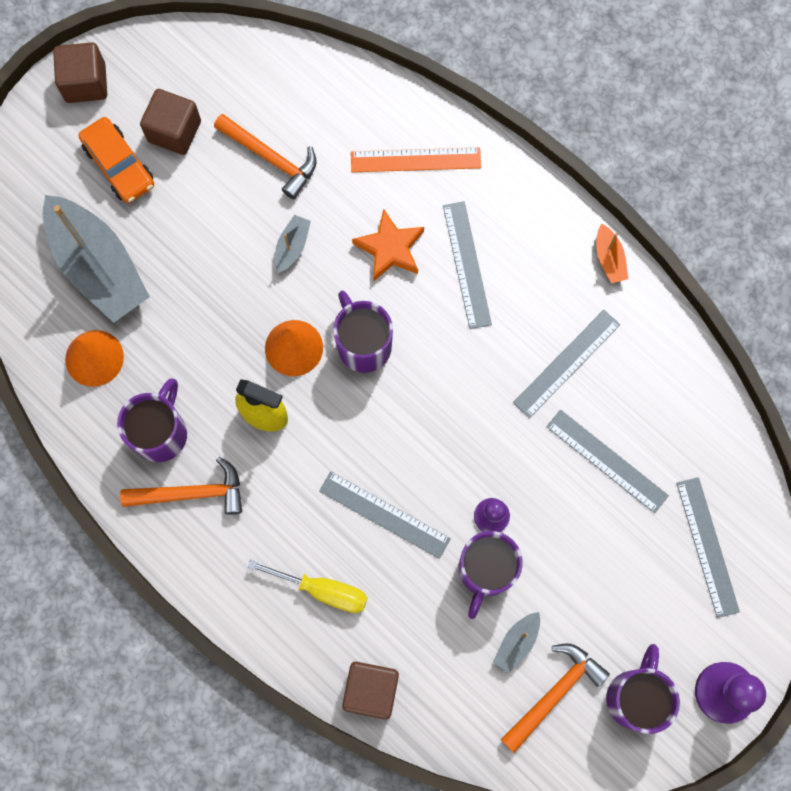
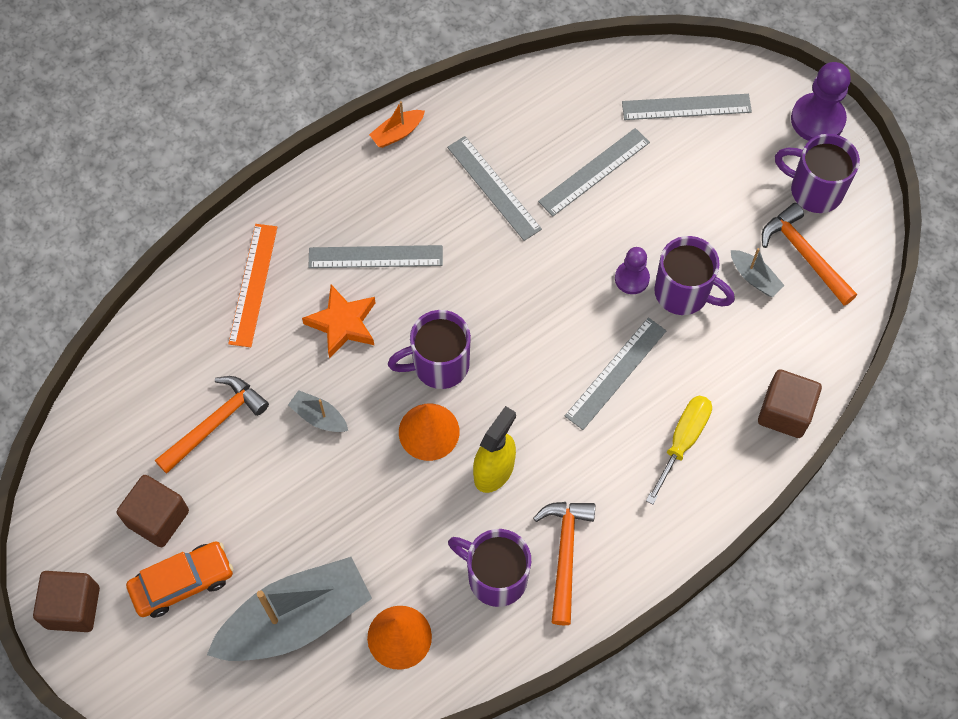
camera: 80 degrees left, 10 degrees down
(609, 258) = (397, 133): orange boat -> orange boat turned 150 degrees clockwise

